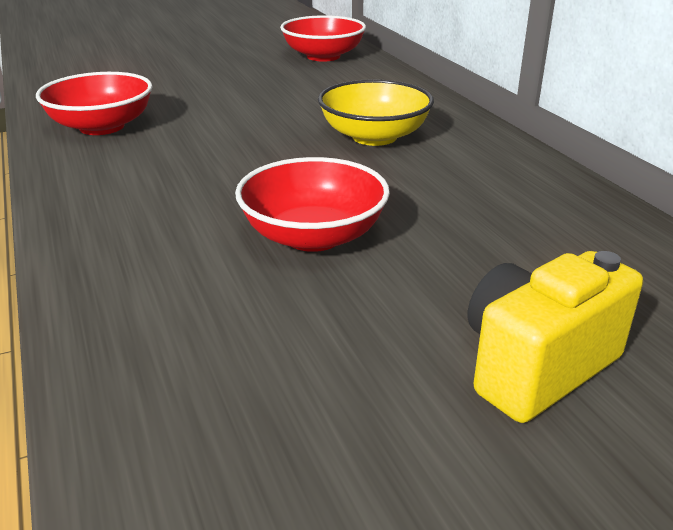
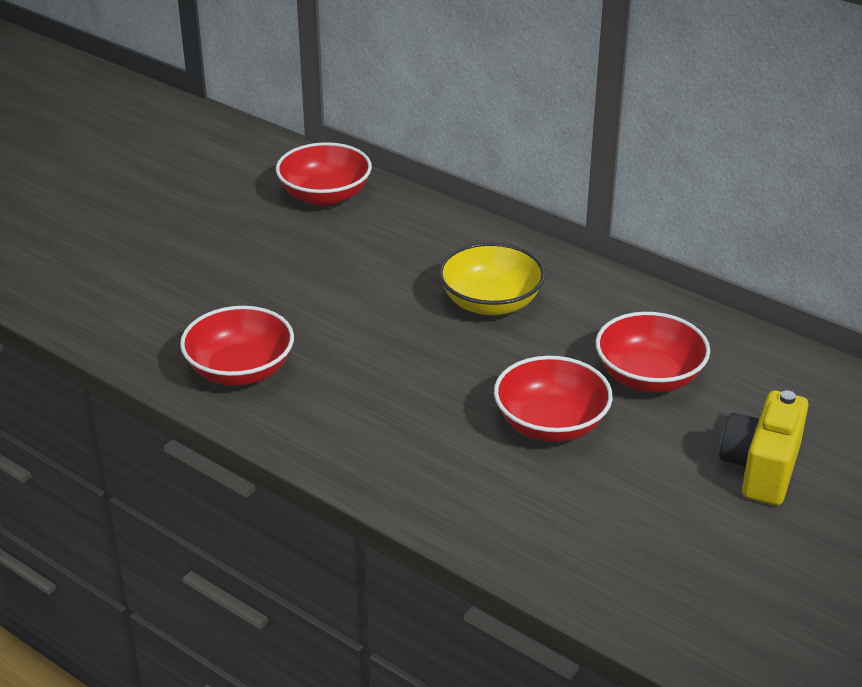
camera: 30 degrees left, 5 degrees up
(476, 228) = (649, 377): none -> red bowl

